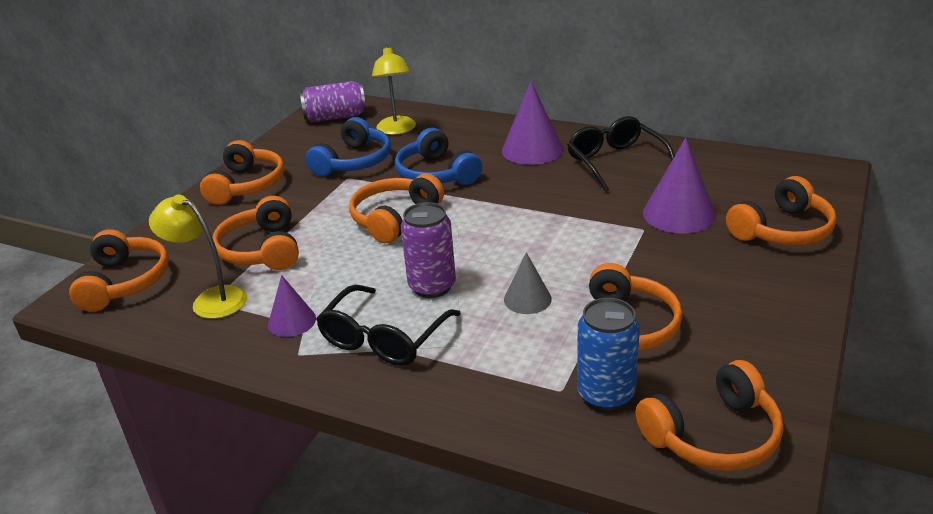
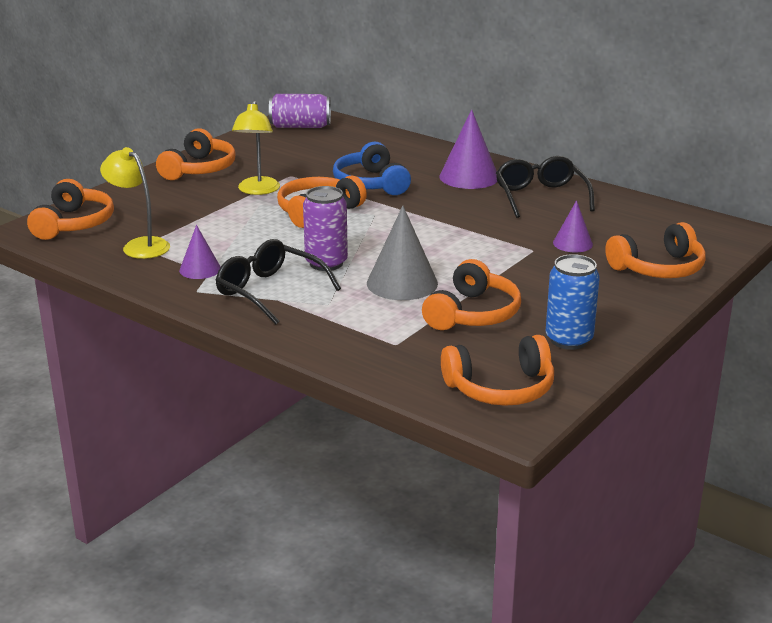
camera: 10 degrees right, 5 degrees down
(262, 250) = (194, 218): orange headphones -> none
(354, 162) = (301, 164): blue headphones -> none
(383, 339) = (269, 291): black glasses -> black glasses turned 90 degrees clockwise
(397, 130) = (352, 144): yellow lamp -> yellow lamp (257, 190)
(527, 299) = (402, 283): grey cone -> grey cone, size x1.69
(606, 394) = (430, 352): blue can -> blue can (569, 340)
(679, 214) = (572, 243): purple cone -> purple cone, size x0.59

